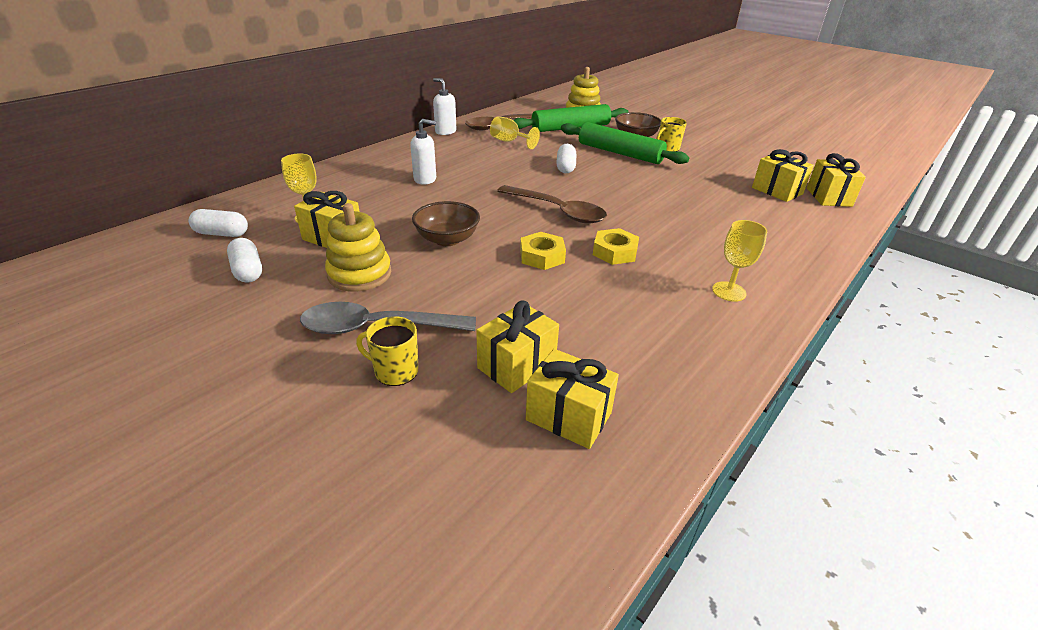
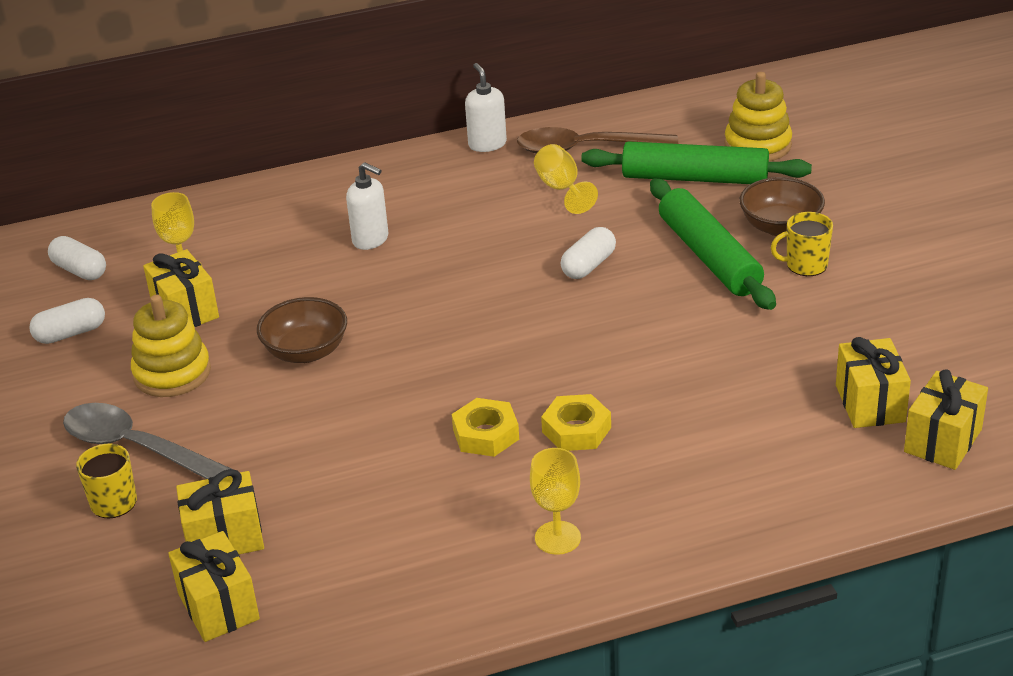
camera: 35 degrees right, 0 degrees up
(248, 271) = (70, 333): white capsule -> white capsule turned 60 degrees clockwise
(542, 256) = (390, 412): yellow nut -> yellow nut (576, 430)
(557, 211) = (486, 345): brown spoon -> none

